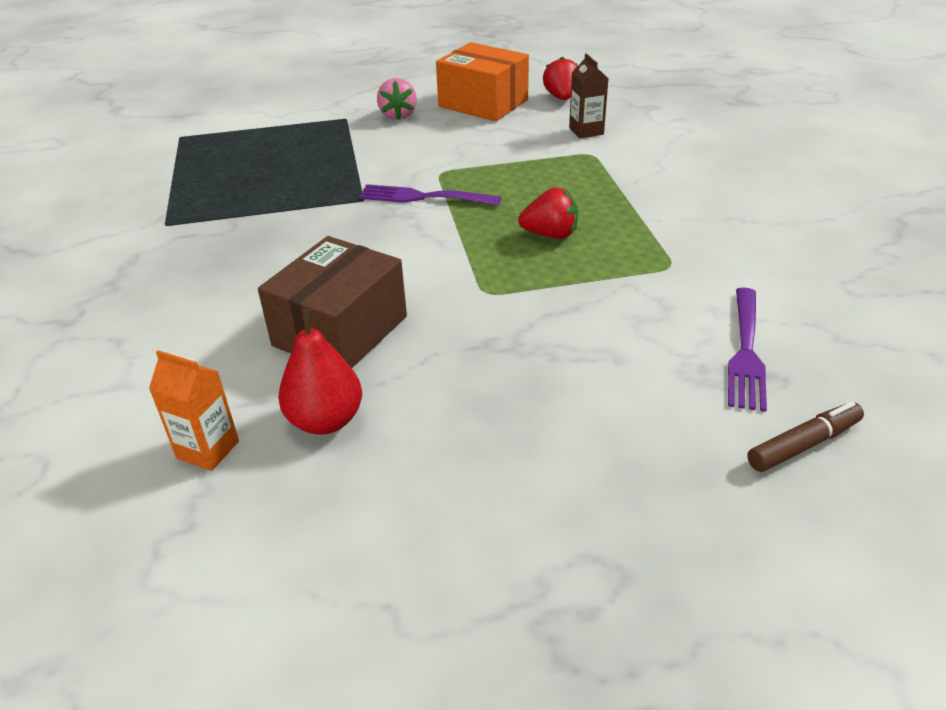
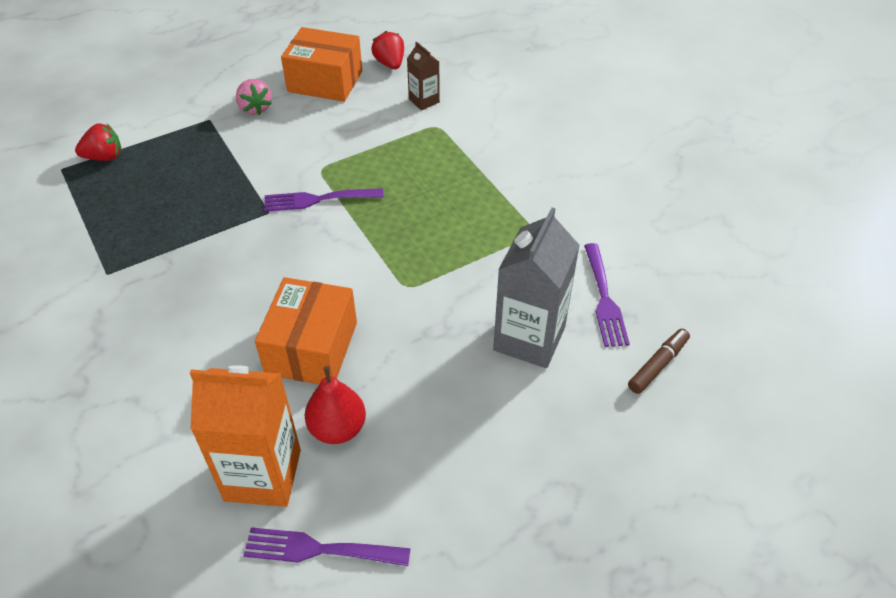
camera: 20 degrees left, 10 degrees up
(208, 449) = (263, 475): orange carton -> orange carton, size x1.94
(226, 554) = (319, 549): none -> purple fork
(340, 331) = (311, 348): brown box -> orange box
(550, 234) = (434, 219): red strawberry -> red strawberry (104, 157)
(622, 375) = (529, 338): none -> grey carton

